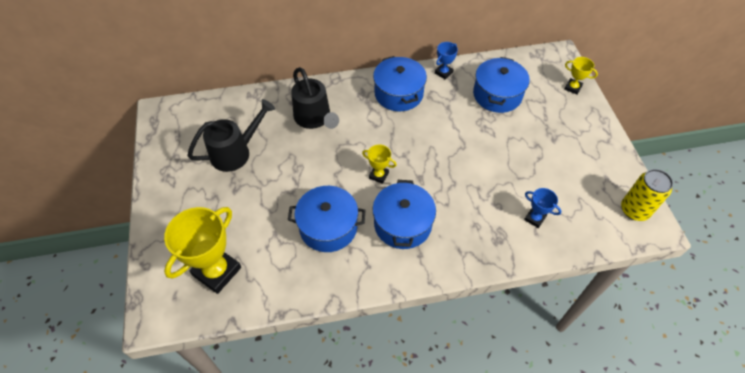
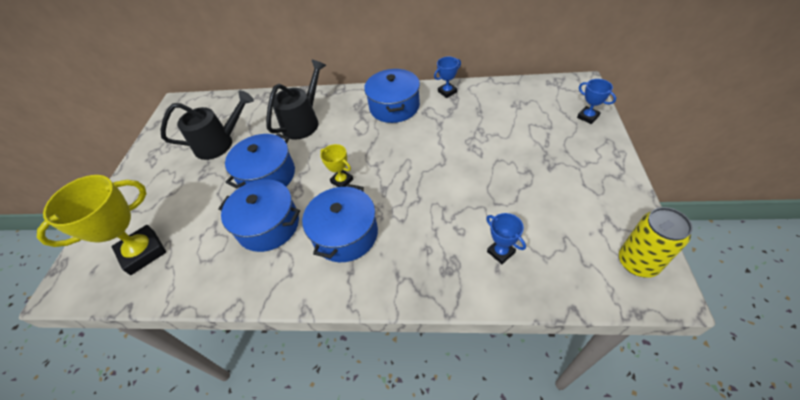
camera: 20 degrees right, 5 degrees down
(314, 119) = (304, 122): black watering can -> black watering can turned 135 degrees counterclockwise
(497, 95) = (498, 116): blue pot -> blue pot (267, 176)
(573, 88) = (588, 117): yellow trophy -> blue trophy

